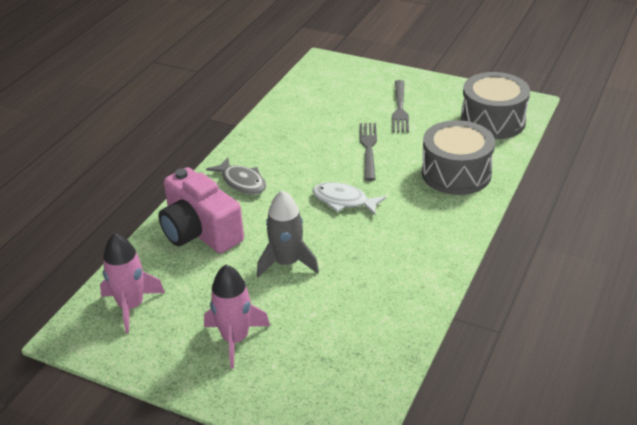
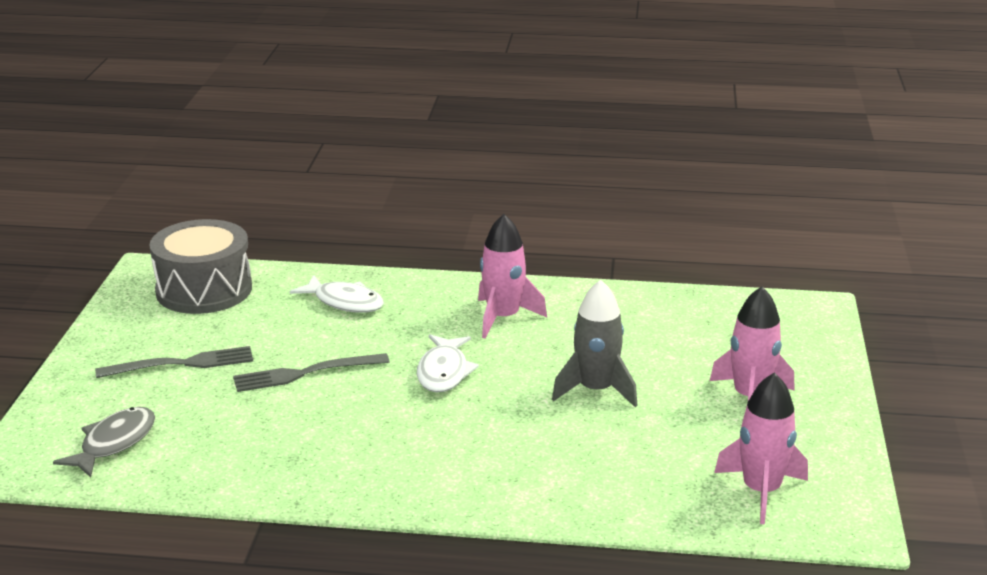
camera: 110 degrees left, 10 degrees down
(200, 232) = (576, 475): pink camera -> none
(242, 182) = (438, 467): grey fish -> grey fish (114, 443)
(406, 240) = (503, 318): none -> pink rocket
(456, 173) = (344, 302): grey drum -> white fish

